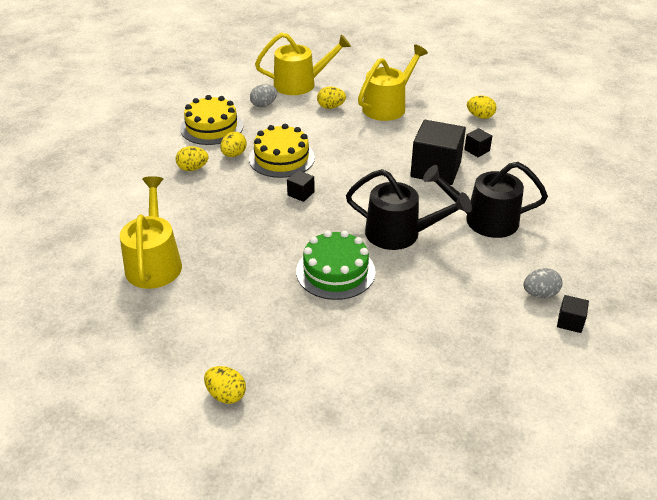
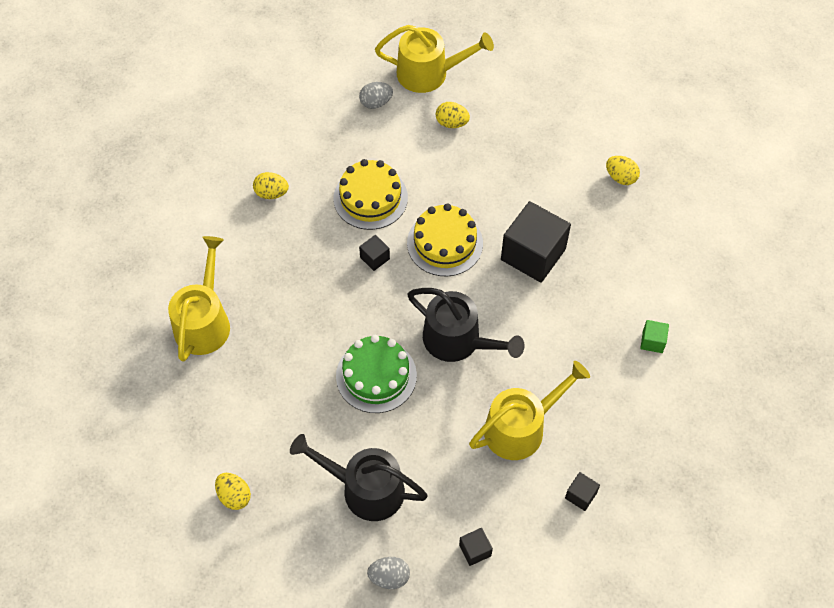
camera: 15 degrees right, 20 degrees up
(212, 127) = (307, 130): yellow cake -> yellow cake (445, 243)
(234, 154) = (320, 181): yellow egg -> none
(388, 106) = (518, 136): yellow watering can -> yellow watering can (520, 428)
(477, 150) = (592, 234): black cube -> black cube (475, 550)
(484, 220) = (554, 342): black watering can -> black watering can (365, 489)
(540, 294) = (567, 454): grey egg -> grey egg (389, 577)
(565, 205) = (652, 341): none -> green cube

